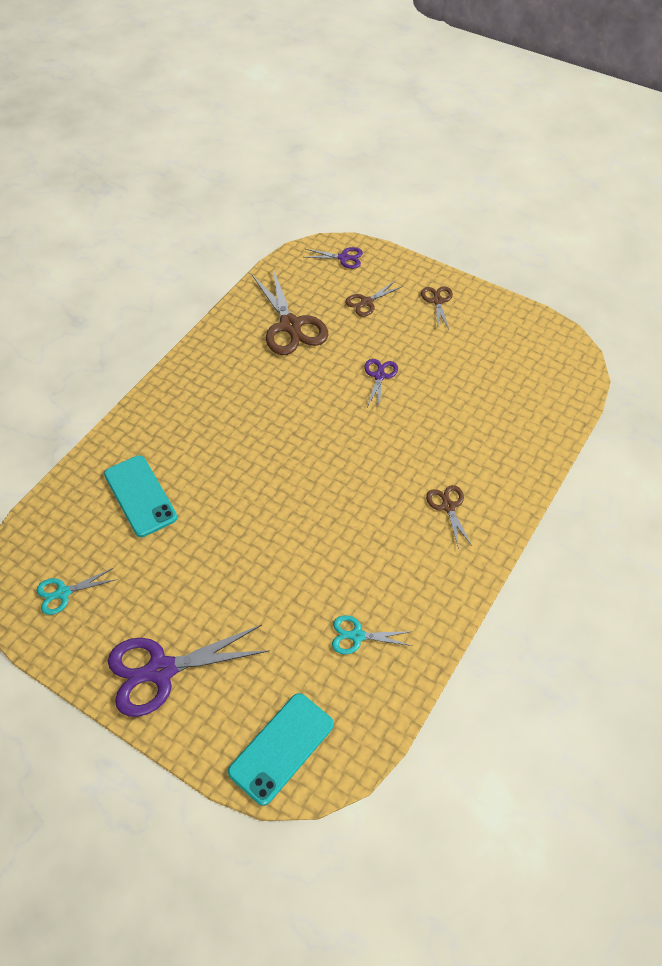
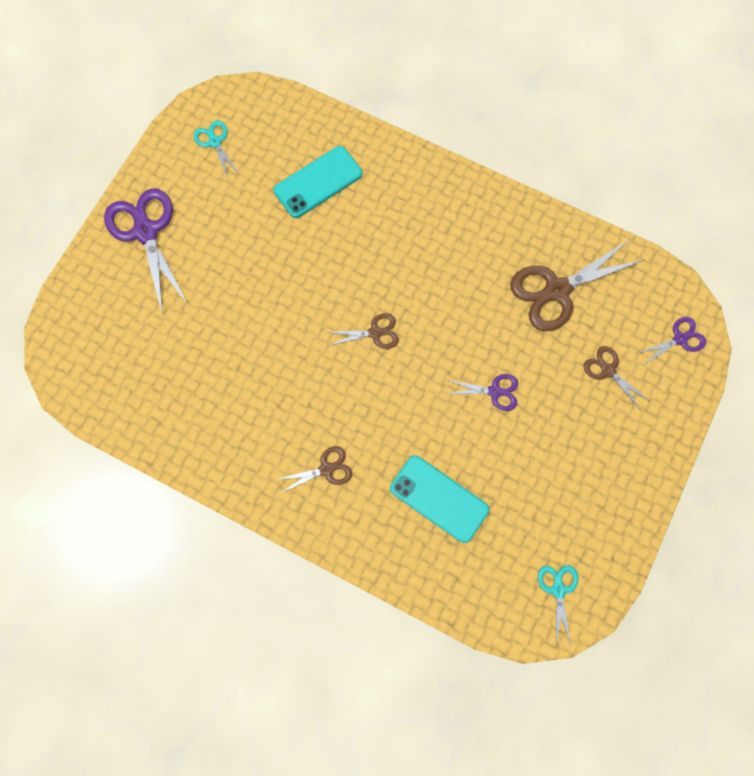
camera: 85 degrees right, 20 degrees up
(281, 748) = (79, 335): turquoise phone -> turquoise phone (439, 498)
(343, 258) = (680, 339): purple scissors -> purple scissors turned 120 degrees counterclockwise
(357, 636) = (180, 388): turquoise scissors -> turquoise scissors (558, 589)
(437, 301) = (624, 453): brown scissors -> brown scissors (375, 332)

